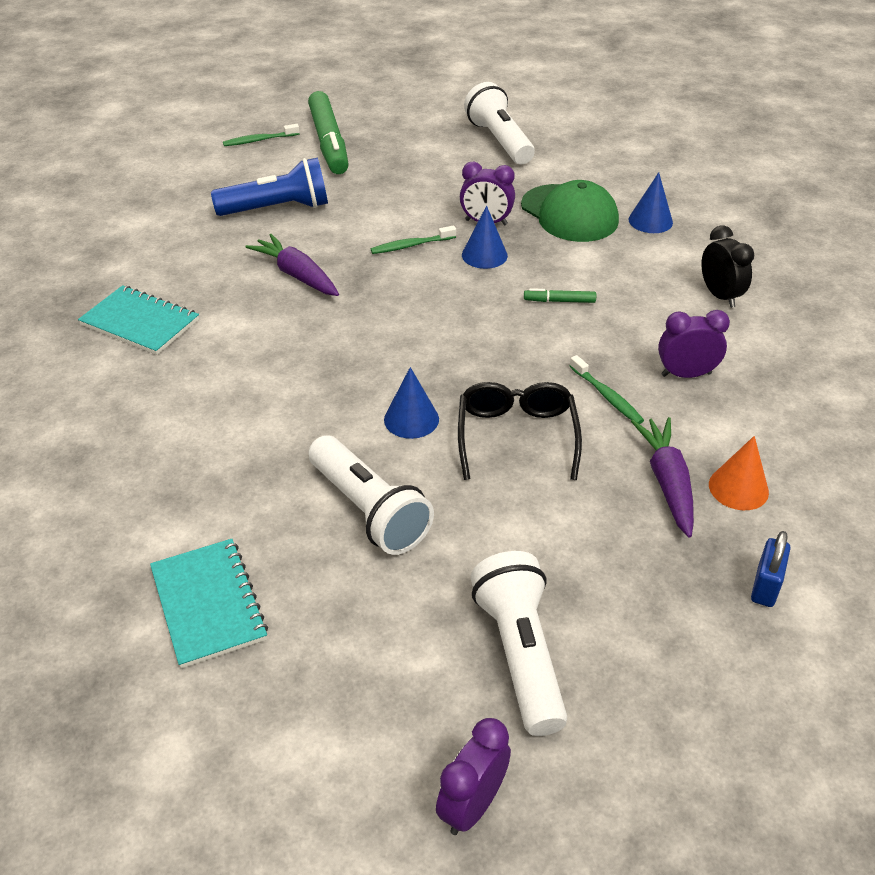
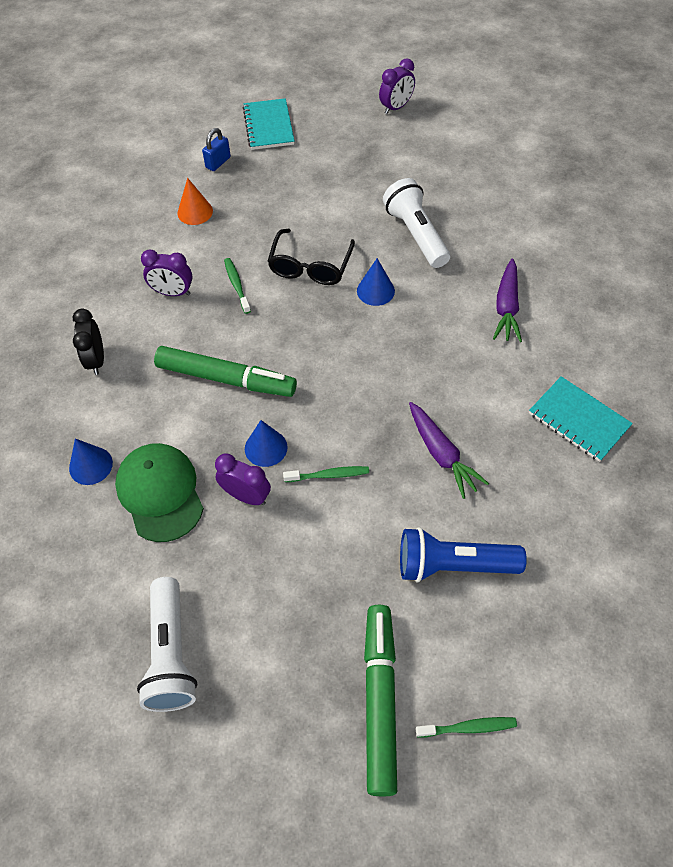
camera: 165 degrees left, 15 degrees up
(208, 604) = (510, 199): turquoise notebook -> turquoise notebook (268, 126)
(520, 654) = (355, 154): white flashlight -> none
(559, 301) = (226, 378): green marker -> green marker, size x2.39
(667, 482) = (233, 222): purple carrot -> purple carrot (506, 307)

